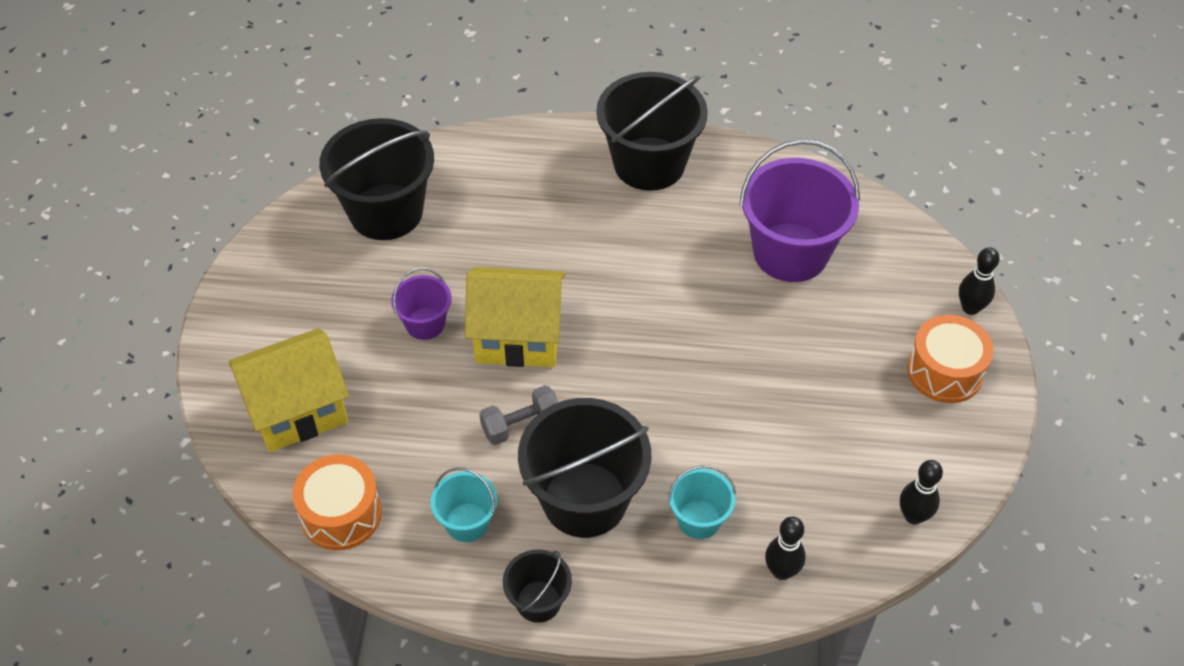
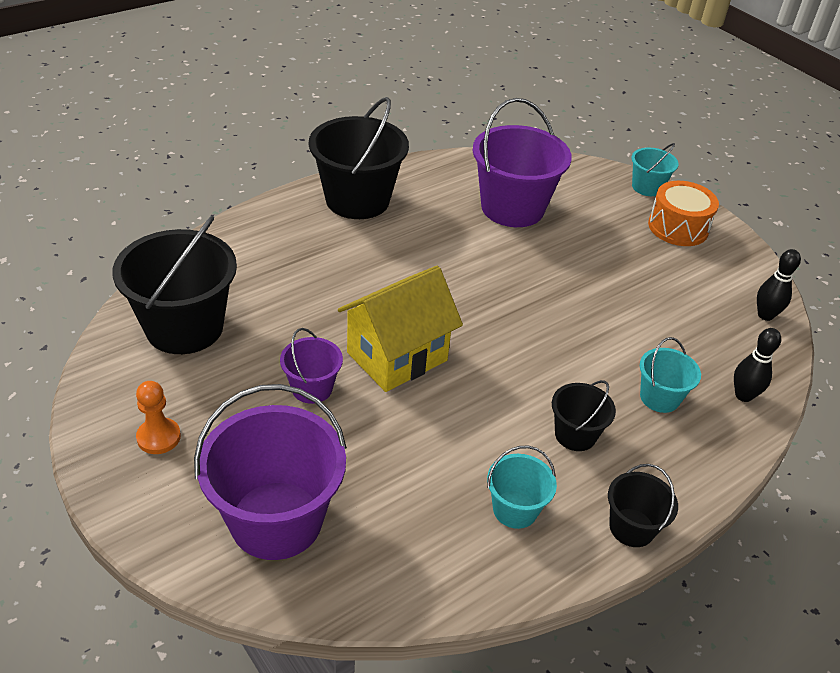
camera: 45 degrees left, 10 degrees down
(284, 295) = (158, 437): none -> orange pawn
(298, 411) = (276, 520): yellow house -> purple bucket
(341, 514) = (409, 575): orange drum -> none
(521, 425) = (470, 414): grey dumbbell -> none
(584, 499) = (575, 435): black bucket -> black bucket, size x0.51
(970, 308) = (647, 187): black bowling pin -> turquoise bucket

